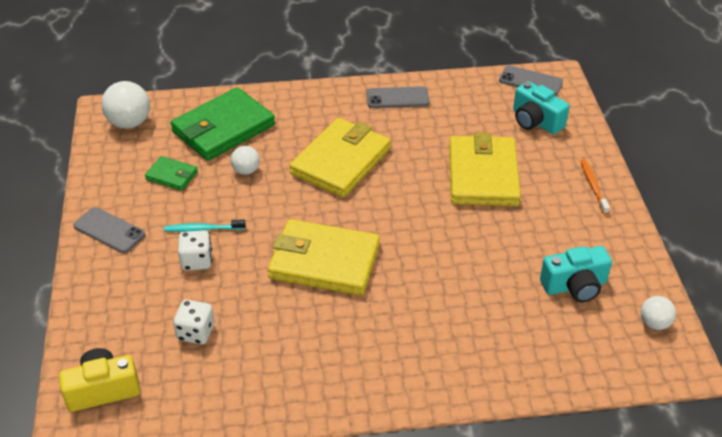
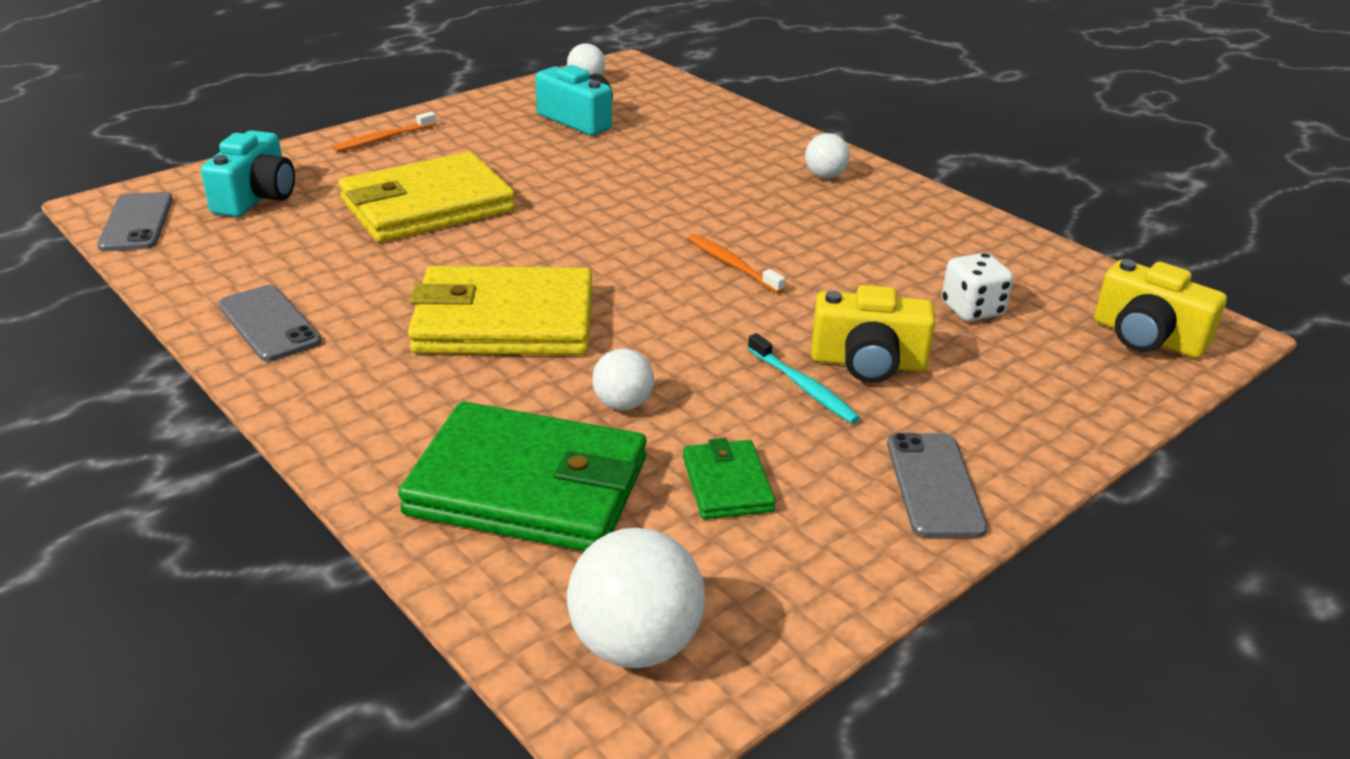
camera: 125 degrees left, 10 degrees down
(197, 261) = (868, 363): white dice -> yellow camera
(324, 261) = (732, 264): yellow wallet -> orange toothbrush
(397, 370) = (825, 176): none -> white ball

